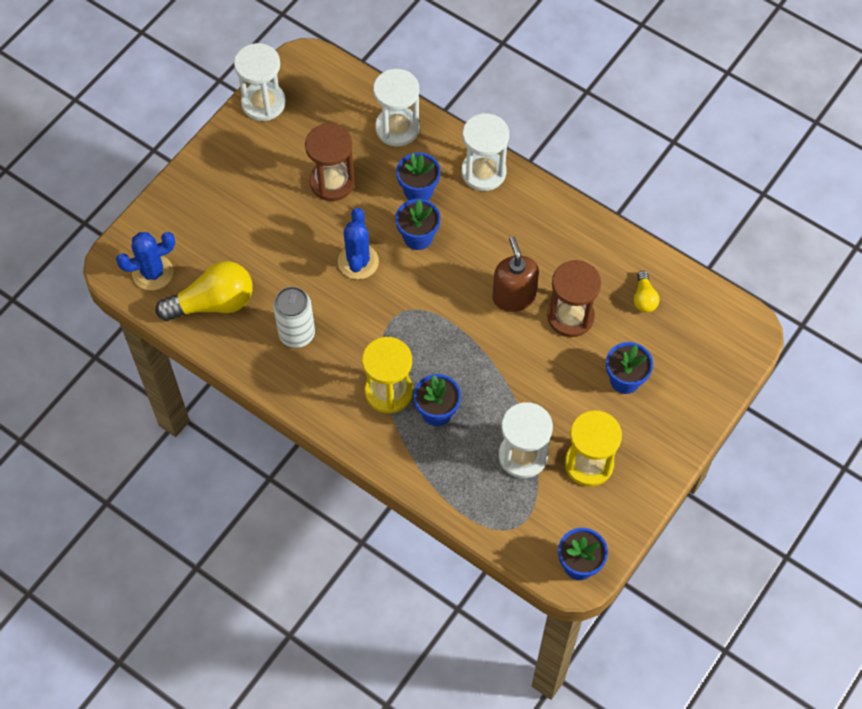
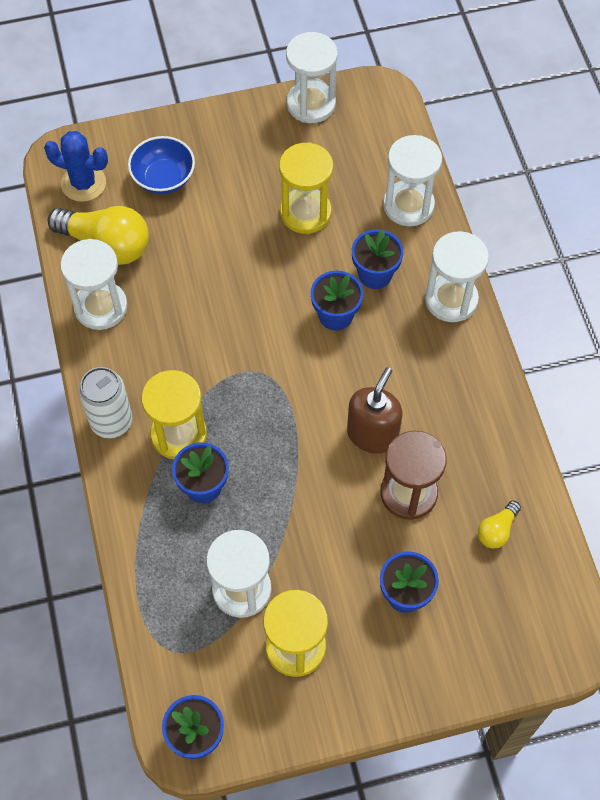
camera: 40 degrees right, 0 degrees up
(208, 228) = (163, 178): none -> blue bowl
(251, 348) = (101, 307): none -> white hourglass
(297, 334) = (150, 323): white can -> white can (111, 421)
(332, 182) = (305, 213): brown hourglass -> yellow hourglass
(358, 262) = (262, 299): blue cactus -> none

